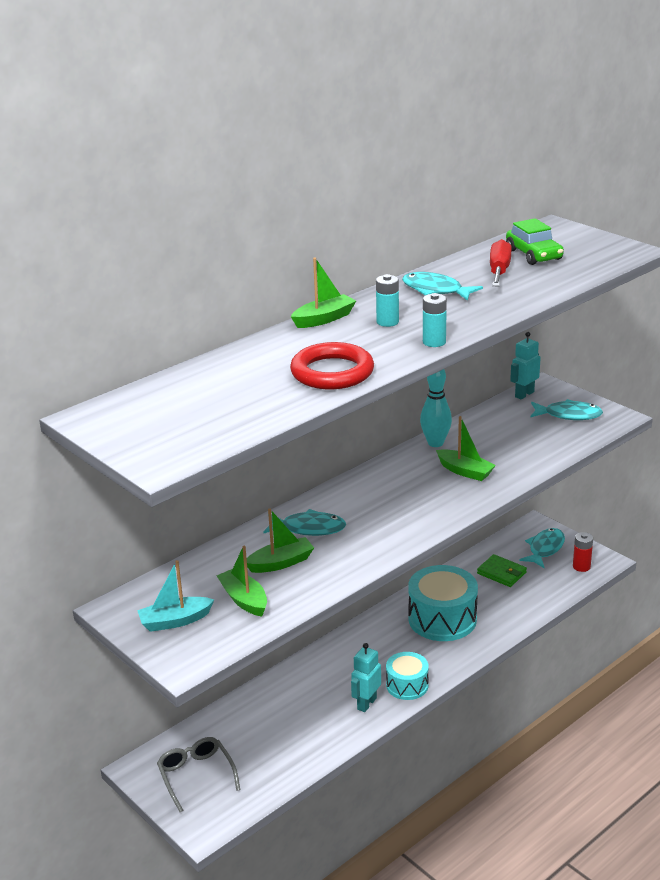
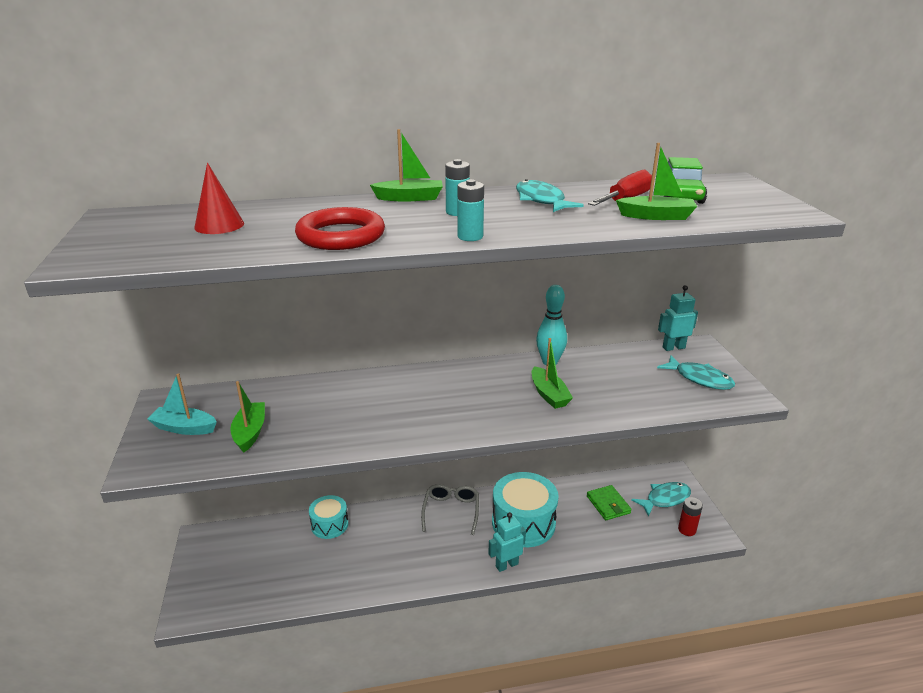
camera: 30 degrees right, 0 degrees up
(196, 776) = (227, 564): grey glasses -> grey glasses (451, 511)
(208, 395) = (219, 225): none -> red cone
(281, 563) = (313, 413): green boat -> green boat (656, 216)
(309, 528) = (368, 394): turquoise fish -> none
(366, 703) = (398, 568): turquoise robot -> turquoise robot (506, 565)
(407, 685) = (443, 568): turquoise drum -> turquoise drum (329, 525)

